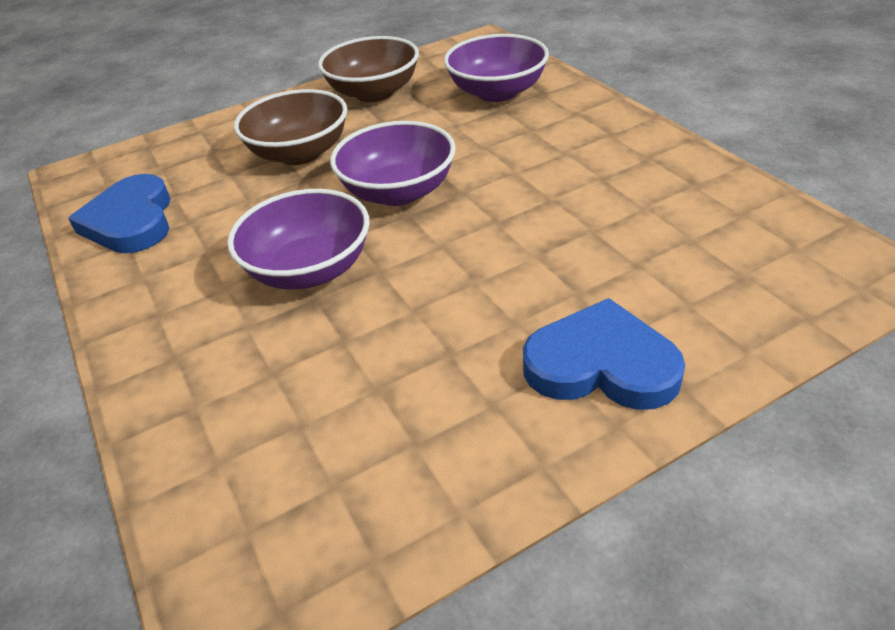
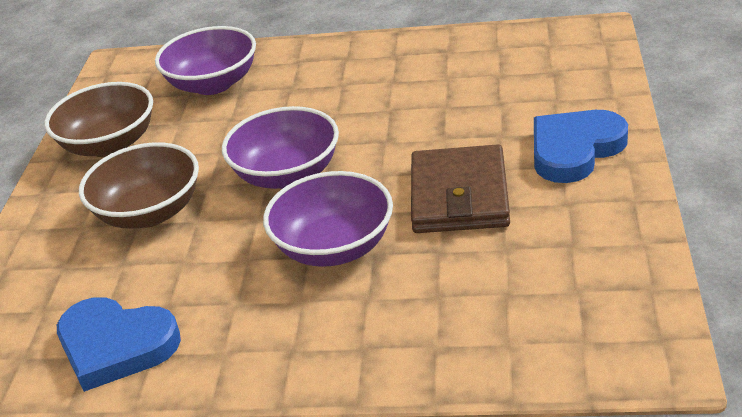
camera: 55 degrees left, 5 degrees down
(443, 312) = (459, 195): none -> brown wallet

